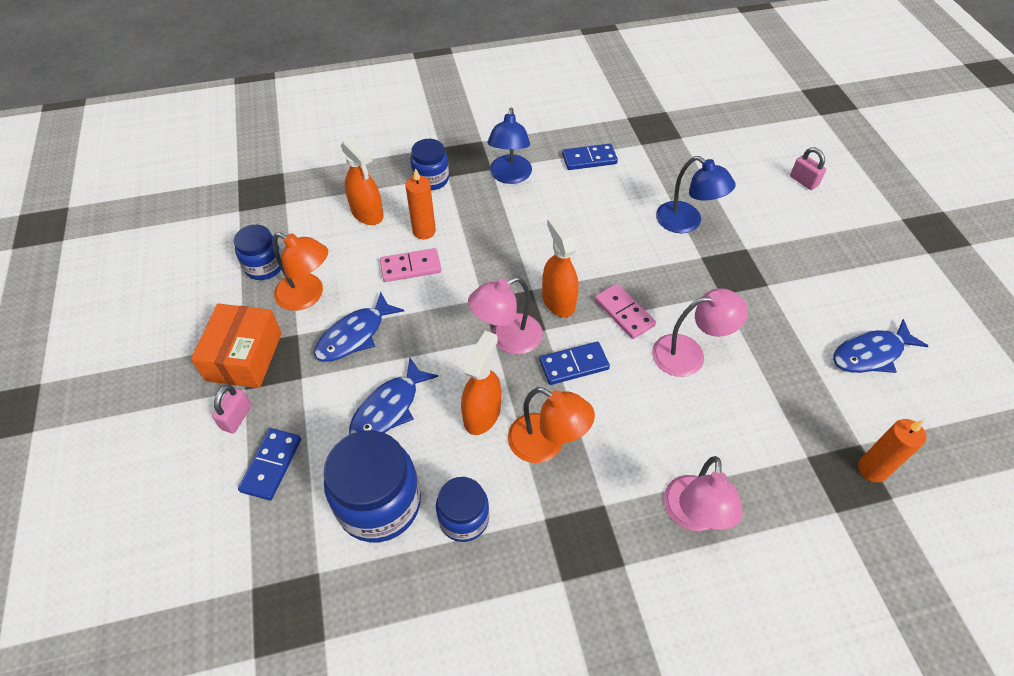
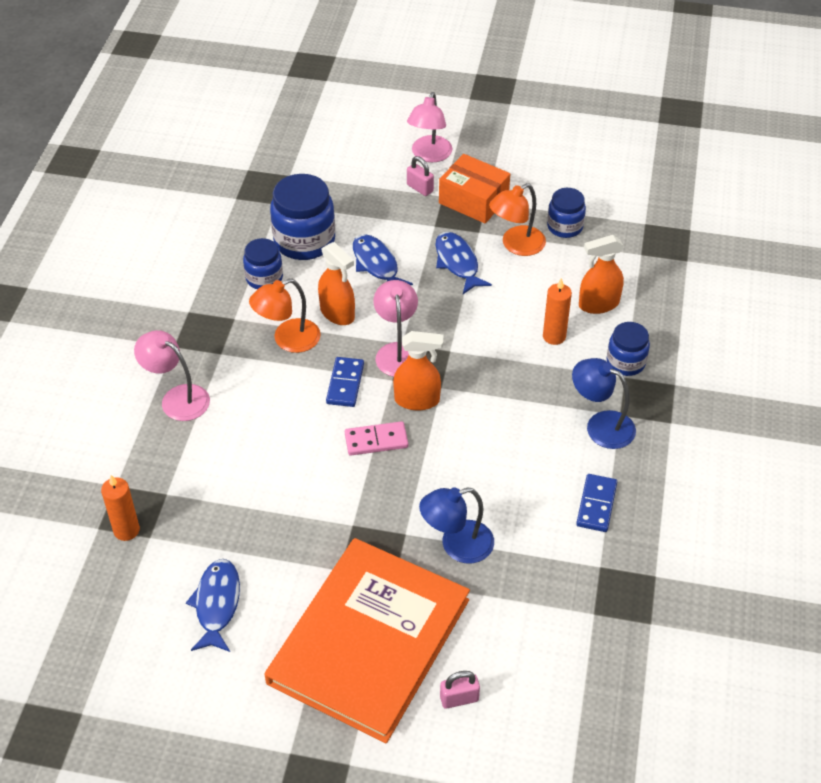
camera: 115 degrees right, 5 degrees down
(271, 465) = (369, 198): blue domino -> none
(410, 267) = (513, 315): pink domino -> none
(689, 354) = (306, 466): pink lamp -> pink lamp (429, 155)
(808, 243) = (369, 641): none -> orange book

